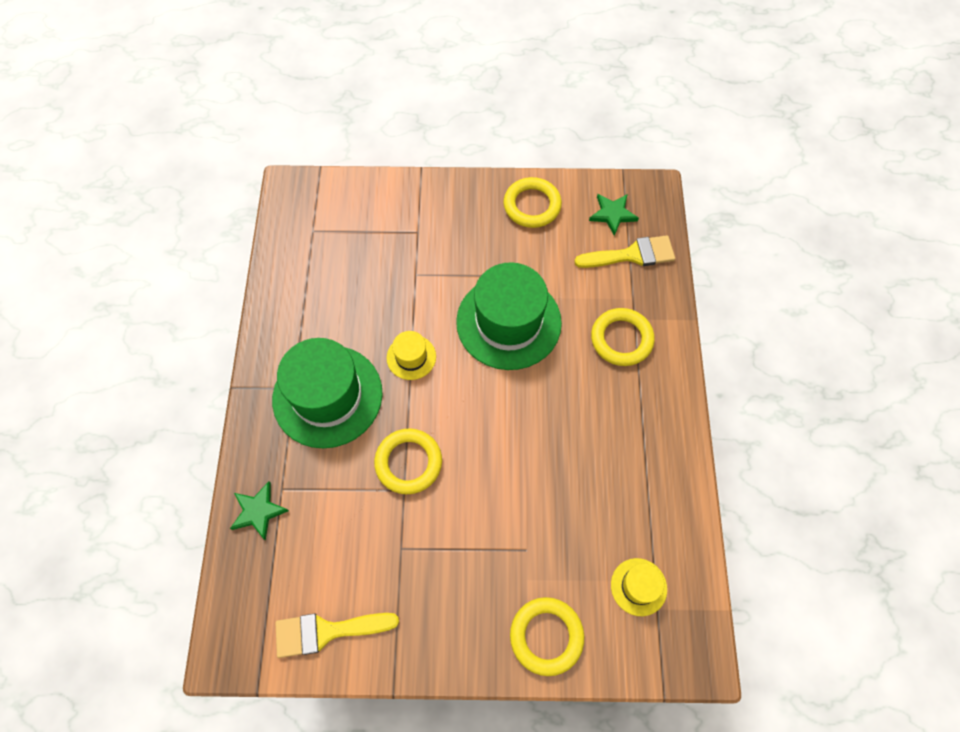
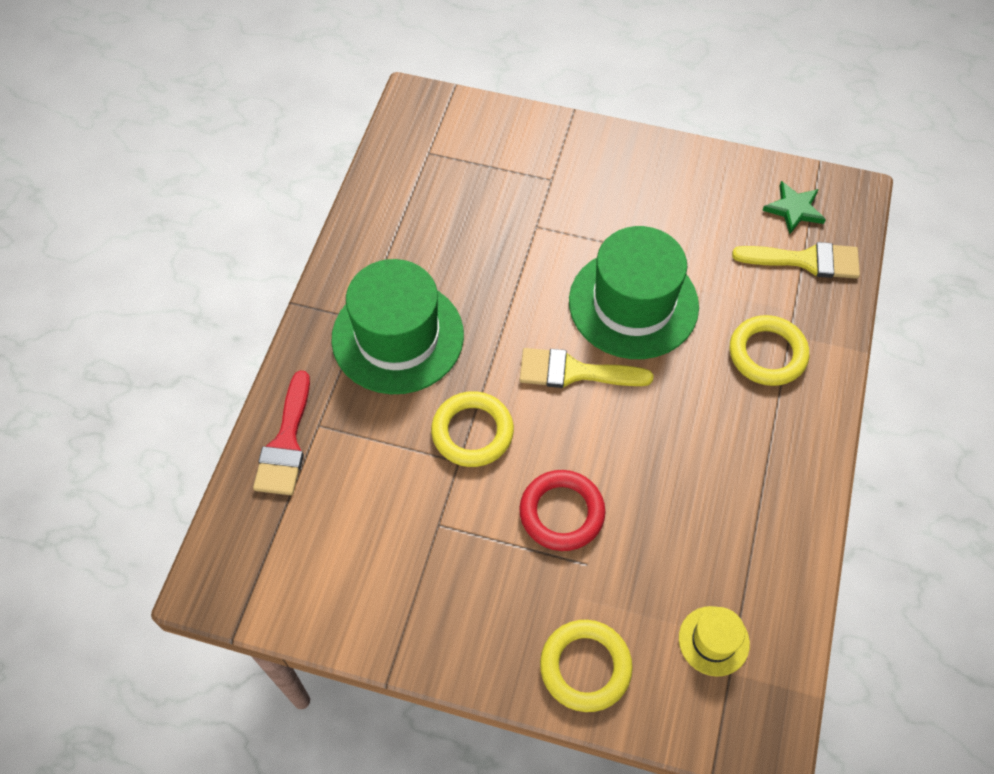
camera: 15 degrees right, 5 degrees down
(258, 511) = (286, 443): green star -> red brush
(327, 631) = (329, 593): yellow brush -> yellow brush (574, 372)
(411, 357) = (506, 316): yellow hat -> none
(496, 512) = (561, 513): none -> red ring
(532, 205) = (696, 179): yellow ring -> none

